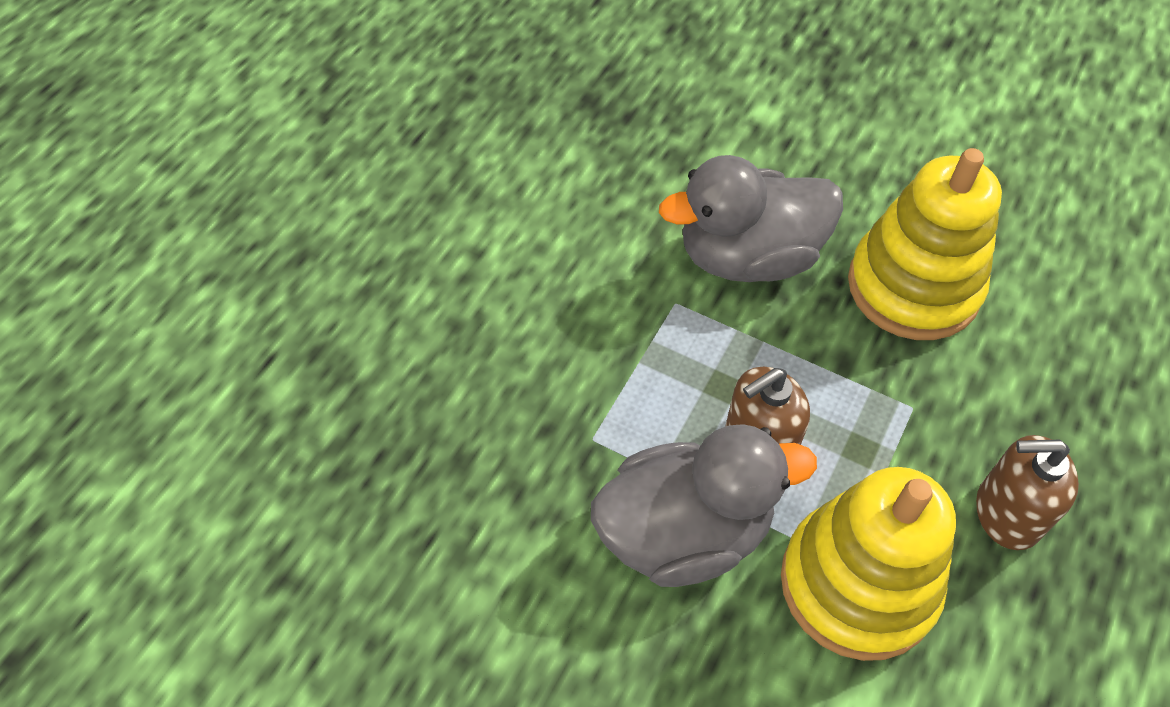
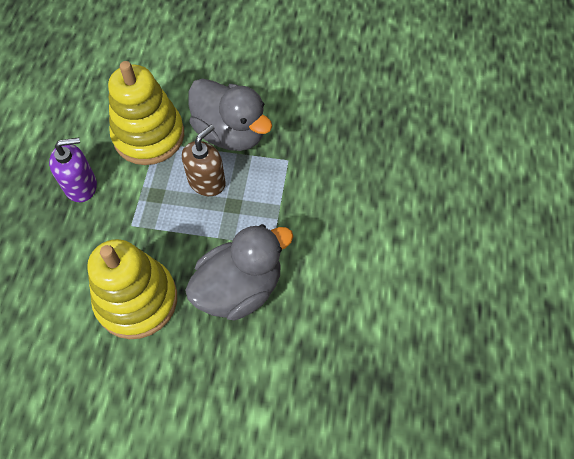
camera: 160 degrees right, 5 degrees up
(684, 532) = (230, 133): grey duck -> grey duck turned 105 degrees counterclockwise
(1007, 513) = (81, 186): brown soap dispenser -> purple soap dispenser

